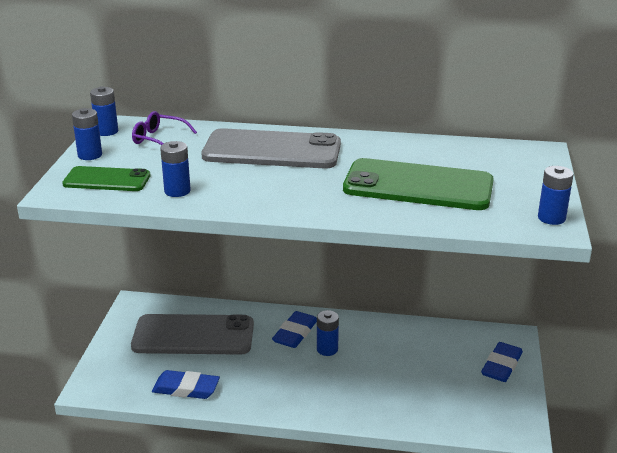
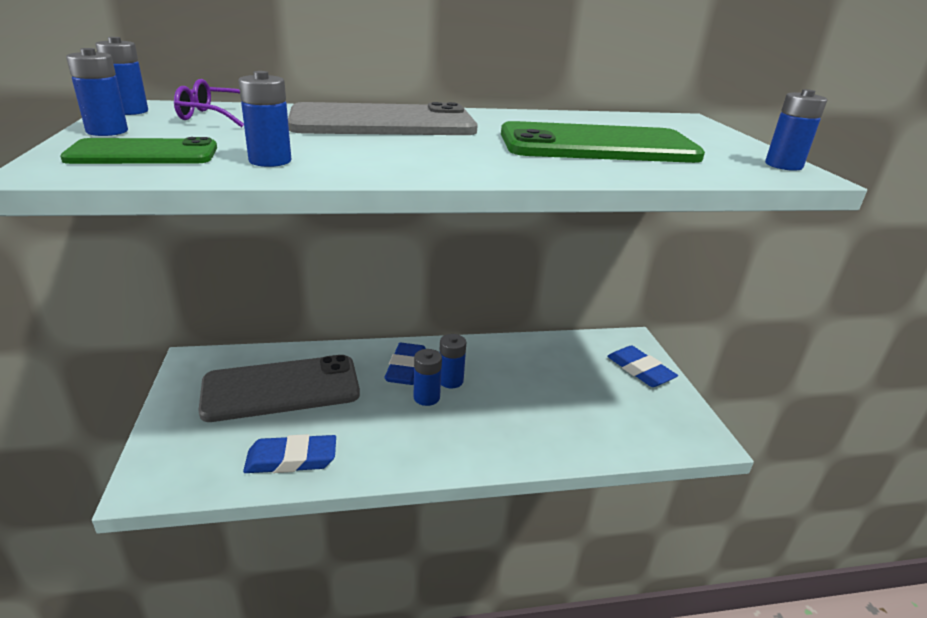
camera: 20 degrees left, 0 degrees up
(301, 360) = (426, 397): none -> blue battery
(501, 366) = (640, 370): blue eraser -> blue eraser turned 45 degrees counterclockwise

